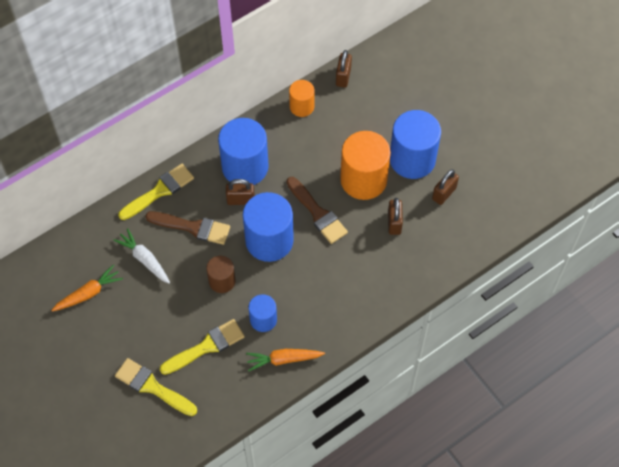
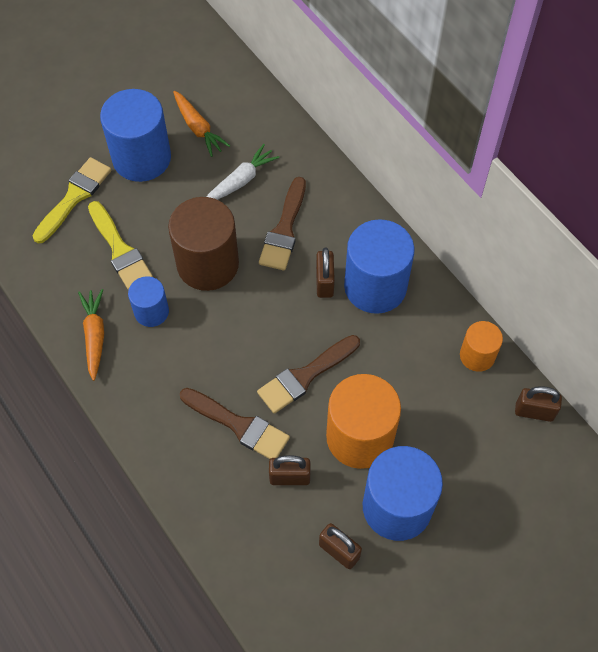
camera: 90 degrees right, 0 degrees up
(159, 191) = (336, 191): yellow brush -> none
(222, 281) = (208, 264): brown cylinder -> brown cylinder, size x1.83
(269, 240) = (264, 317): blue cylinder -> blue cylinder (141, 158)
(356, 256) = (239, 425): none -> brown brush

